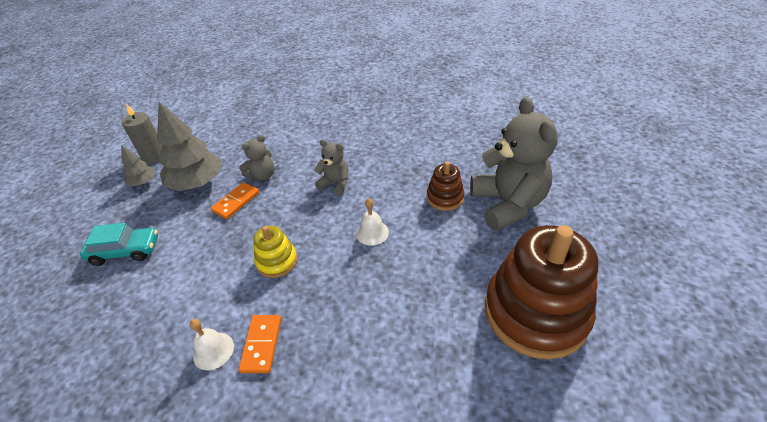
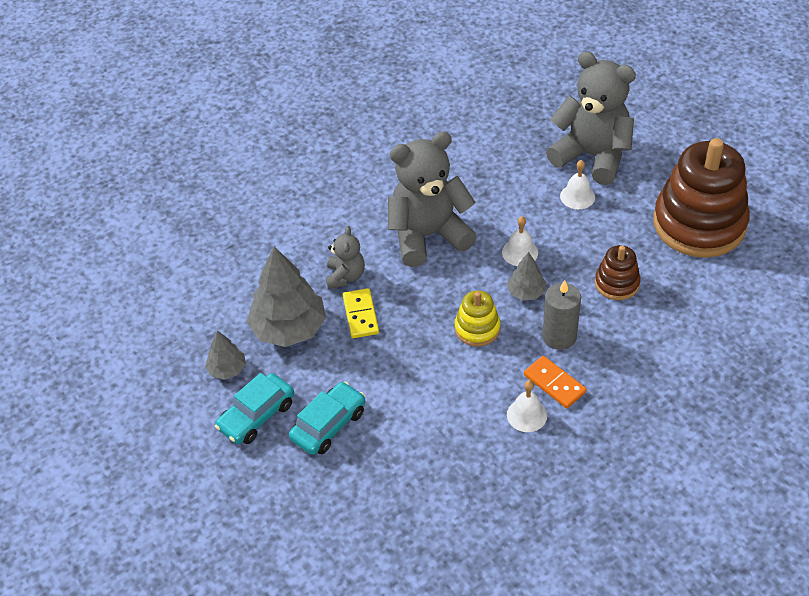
camera: 45 degrees left, 5 degrees up
(112, 216) = (256, 416): none -> turquoise car
(154, 156) = (187, 341): grey candle -> grey candle (559, 336)
(236, 202) = (360, 315): orange domino -> yellow domino
(335, 184) = (428, 235): grey teddy bear -> grey teddy bear, size x2.03
(338, 262) = (526, 292): none -> grey tree
(445, 198) = (538, 183): brown stacking toy -> brown stacking toy (617, 283)
(461, 223) = (577, 196): none -> white bell

